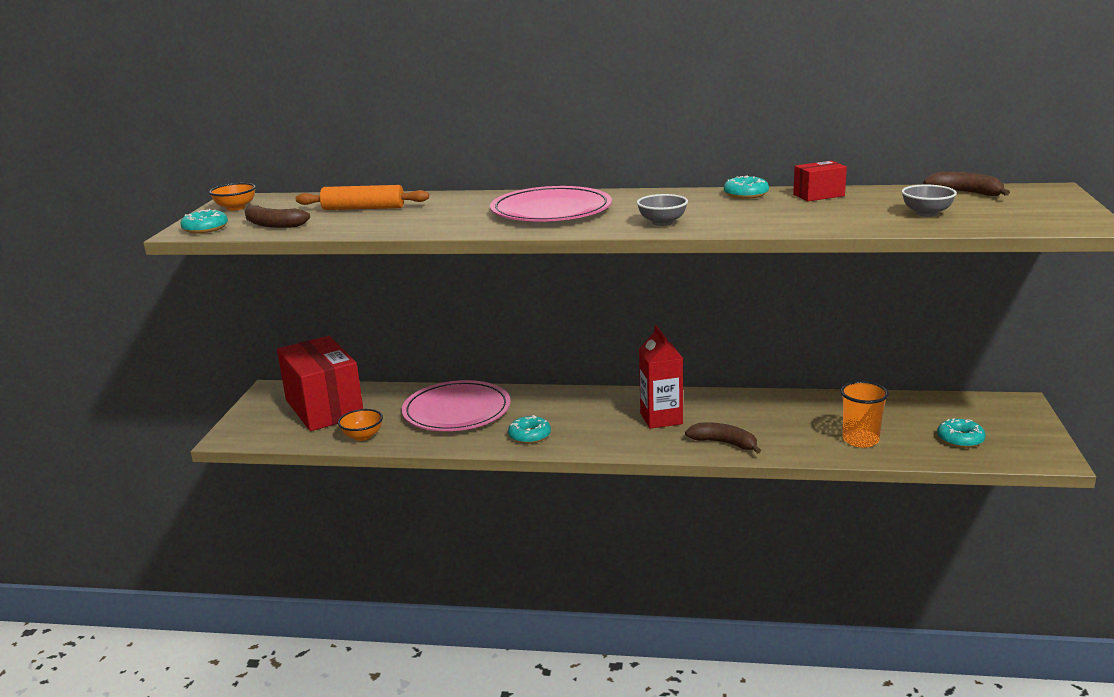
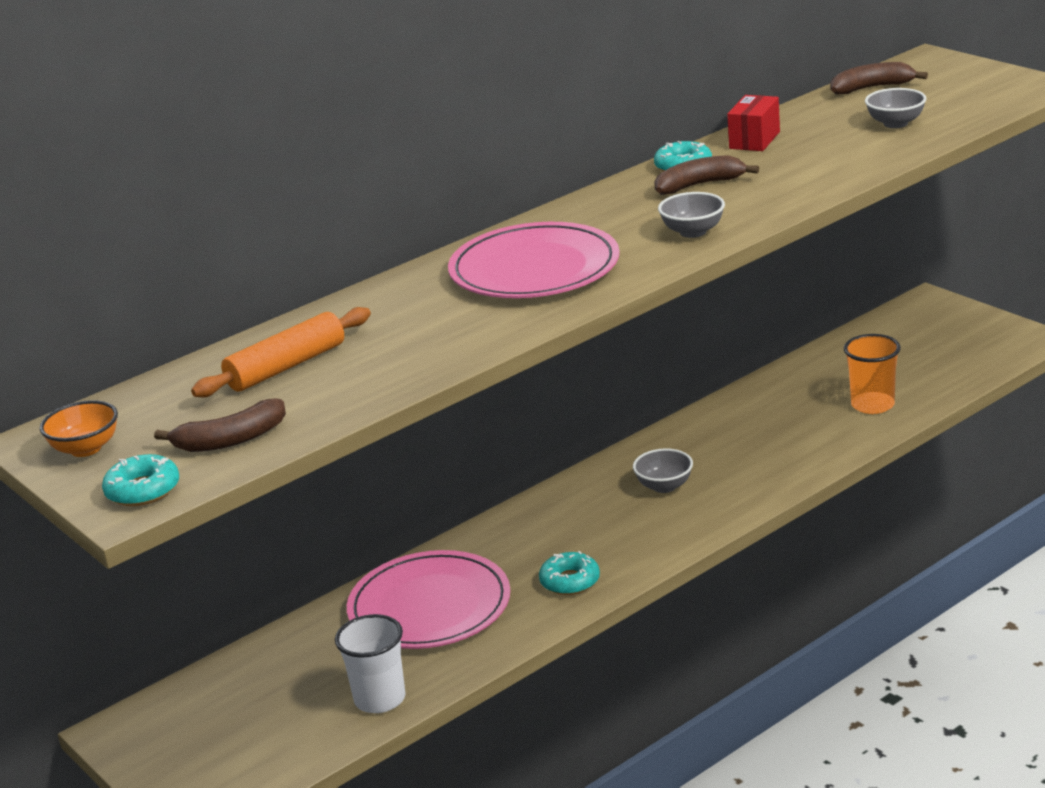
camera: 45 degrees left, 5 degrees up
(324, 408) = (251, 703): red box -> none
(362, 436) = (380, 699): orange bowl -> white cup
(661, 418) = (664, 486): red carton -> grey bowl
(724, 443) = (769, 475): brown banana -> brown banana (699, 185)
(960, 439) = (943, 360): turquoise donut -> none

